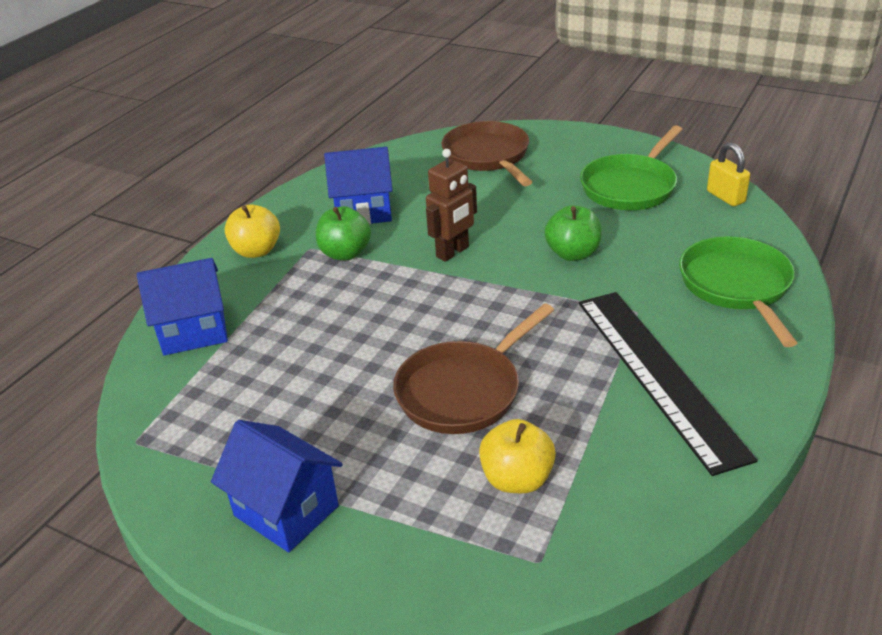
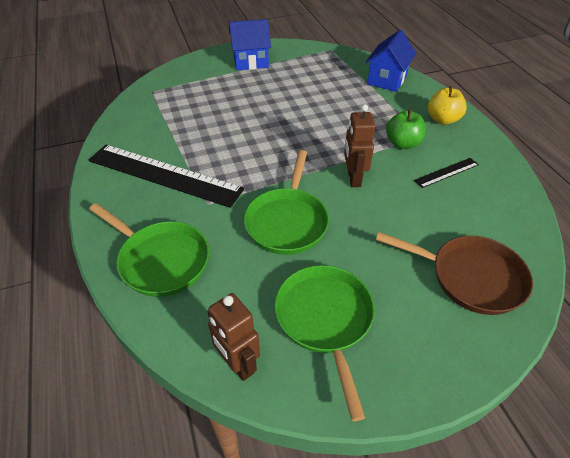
camera: 130 degrees right, 10 degrees up
(363, 211) = (446, 172): blue house -> black ruler
(464, 390) = (244, 120): brown pan -> none
(517, 479) = (184, 106): yellow apple -> none
(573, 253) = (287, 221): green apple -> green pan
(725, 197) = (238, 364): yellow padlock -> brown robot

